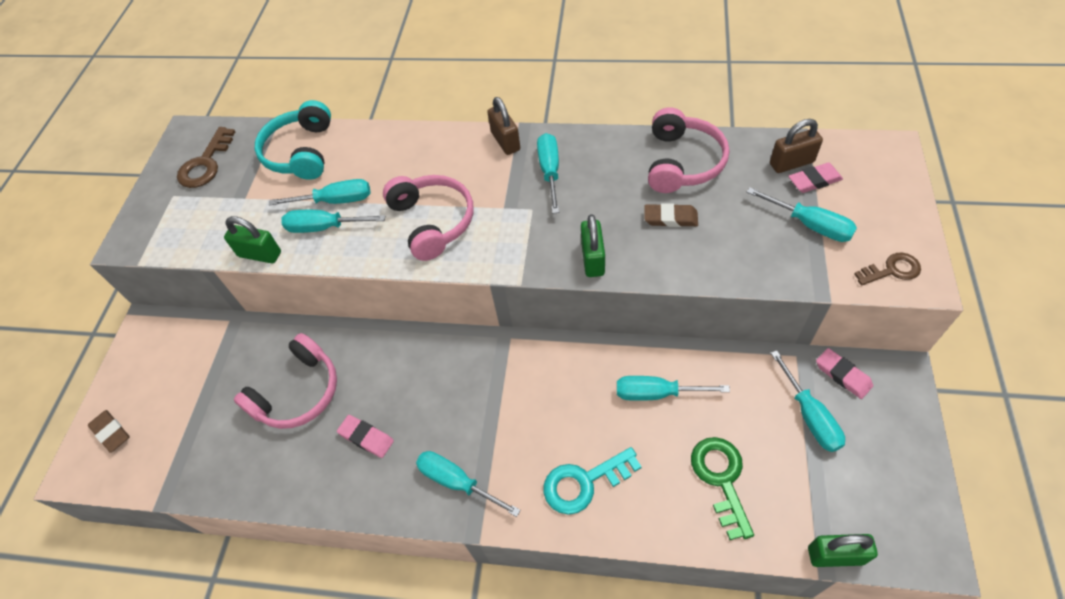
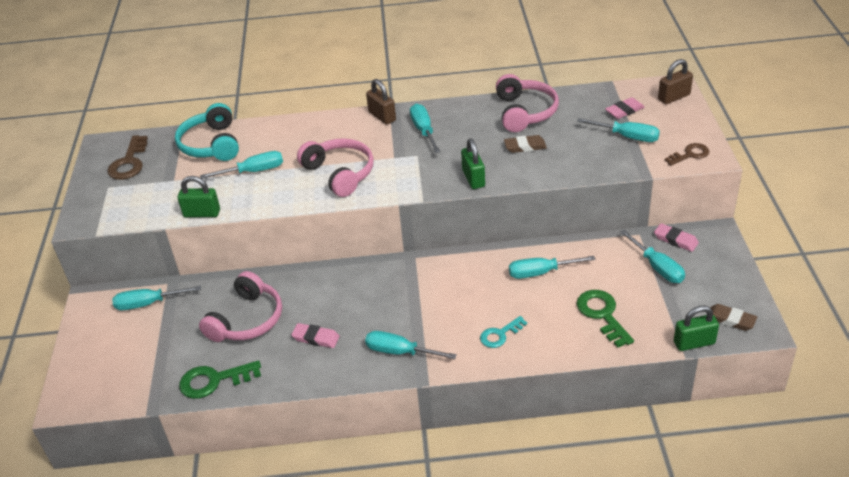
camera: 15 degrees left, 15 degrees down
(111, 432) = (87, 373): brown eraser -> brown eraser (730, 320)
(238, 476) = (214, 381): none -> green key
(325, 227) = (251, 189): turquoise screwdriver -> turquoise screwdriver (148, 303)
(584, 482) = (500, 335): turquoise key -> turquoise key, size x0.66
(791, 163) = (605, 102): brown padlock -> brown padlock (674, 97)

